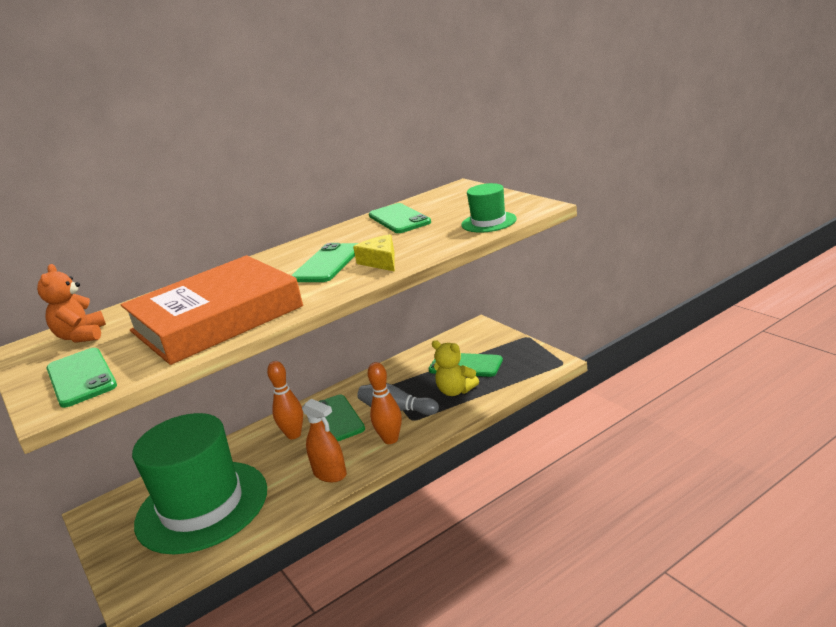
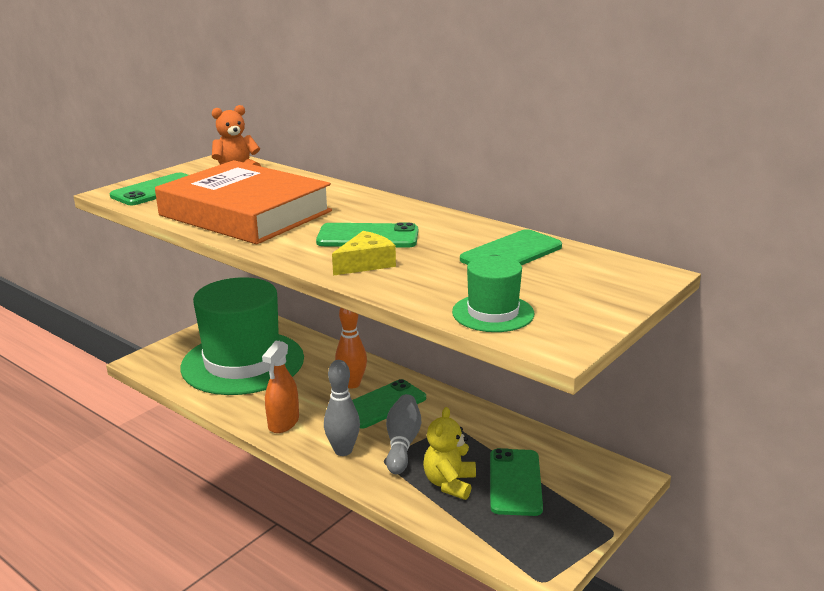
camera: 70 degrees right, 0 degrees up
(390, 439) = (343, 450): orange bowling pin -> grey bowling pin

